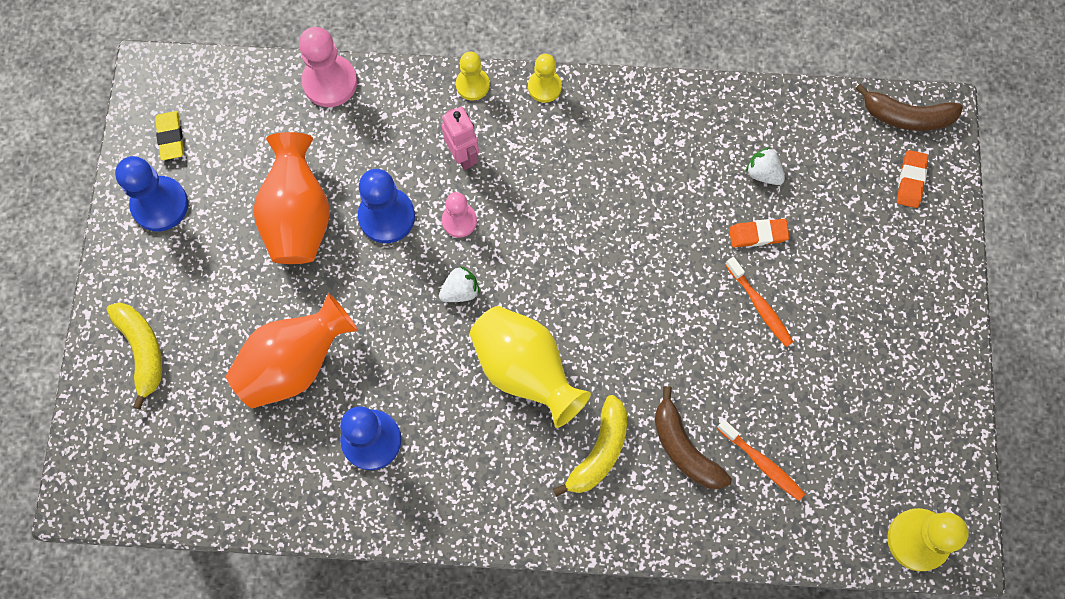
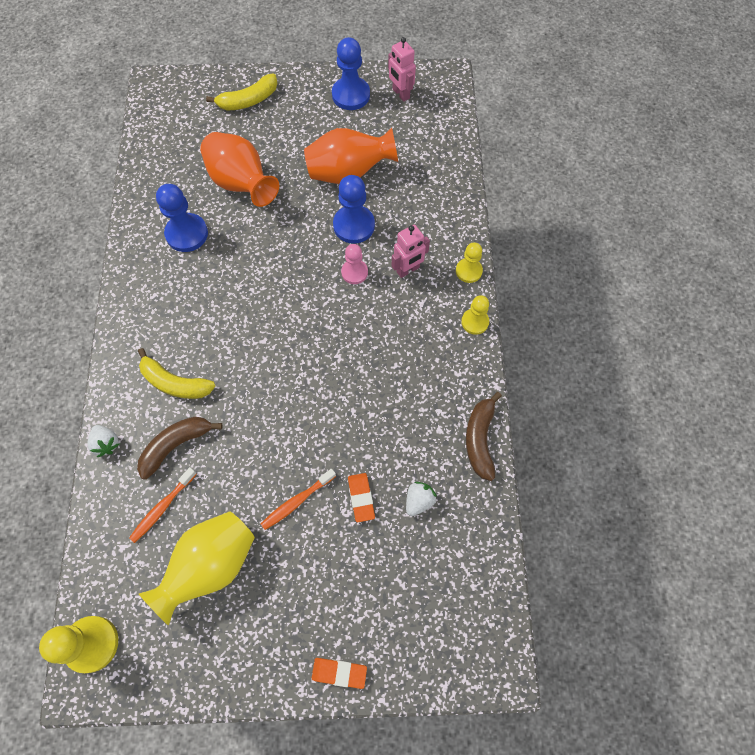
camera: 85 degrees right, 5 degrees down
(171, 137) = (400, 94): yellow eraser -> pink robot
(330, 82) = (456, 179): pink pawn -> none
(460, 291) = (299, 278): white strawberry -> white strawberry (106, 443)
(525, 370) = (238, 326): yellow vase -> yellow vase (210, 566)
(906, 116) = (492, 635): brown banana -> brown banana (480, 439)
(910, 180) = (426, 639): orange eraser -> orange eraser (339, 672)

